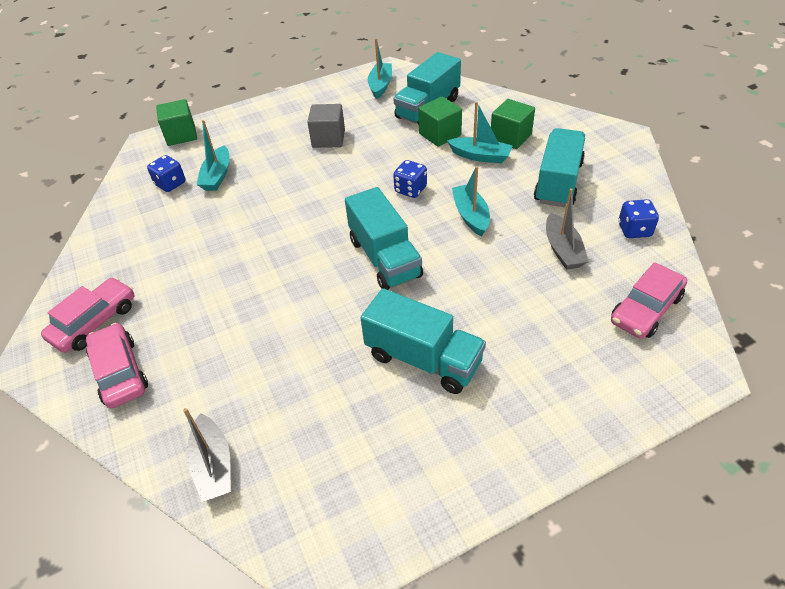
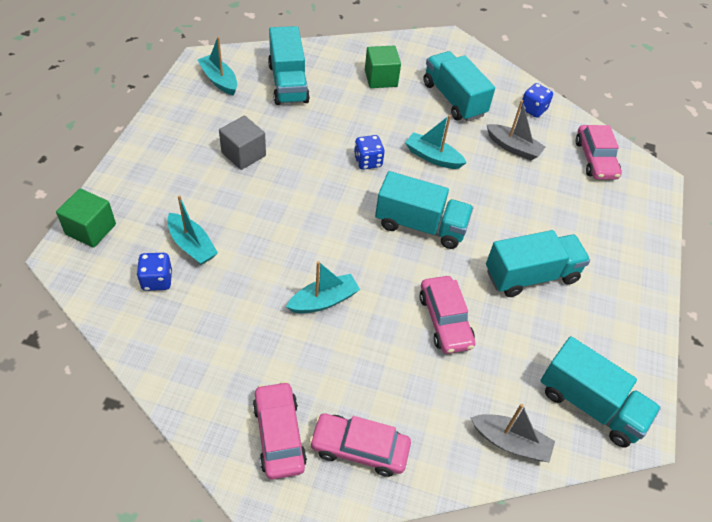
camera: 55 degrees left, 5 degrees up
(301, 337) = (445, 320): none -> pink car
(317, 502) = (590, 405): none -> turquoise truck
(440, 134) = (328, 102): green cube -> none
(480, 156) = (380, 106): turquoise boat -> turquoise boat (323, 301)

